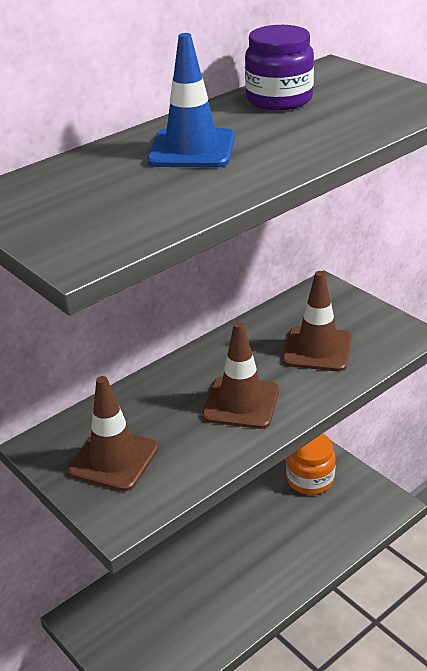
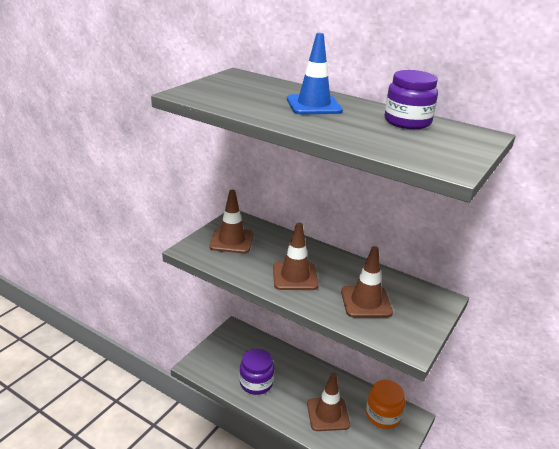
camera: 70 degrees right, 5 degrees down
(214, 608) = (256, 383): none -> purple jar
(295, 535) = (328, 414): none -> brown traffic cone

